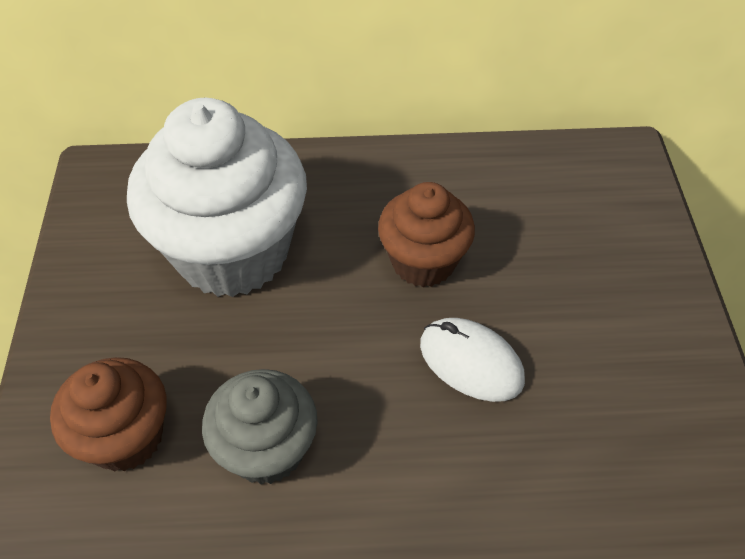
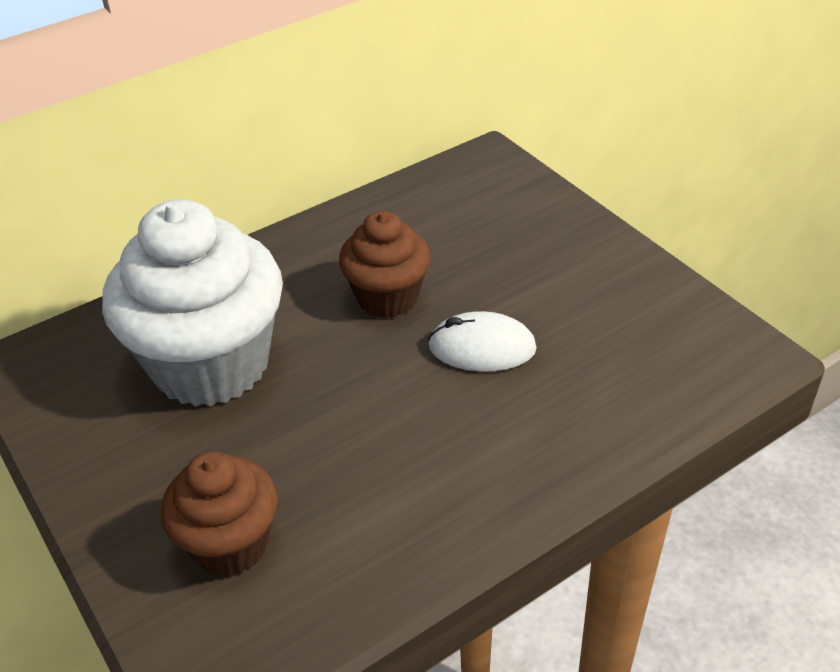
camera: 30 degrees left, 10 degrees down
(267, 449) = (365, 487): grey cupcake -> none

